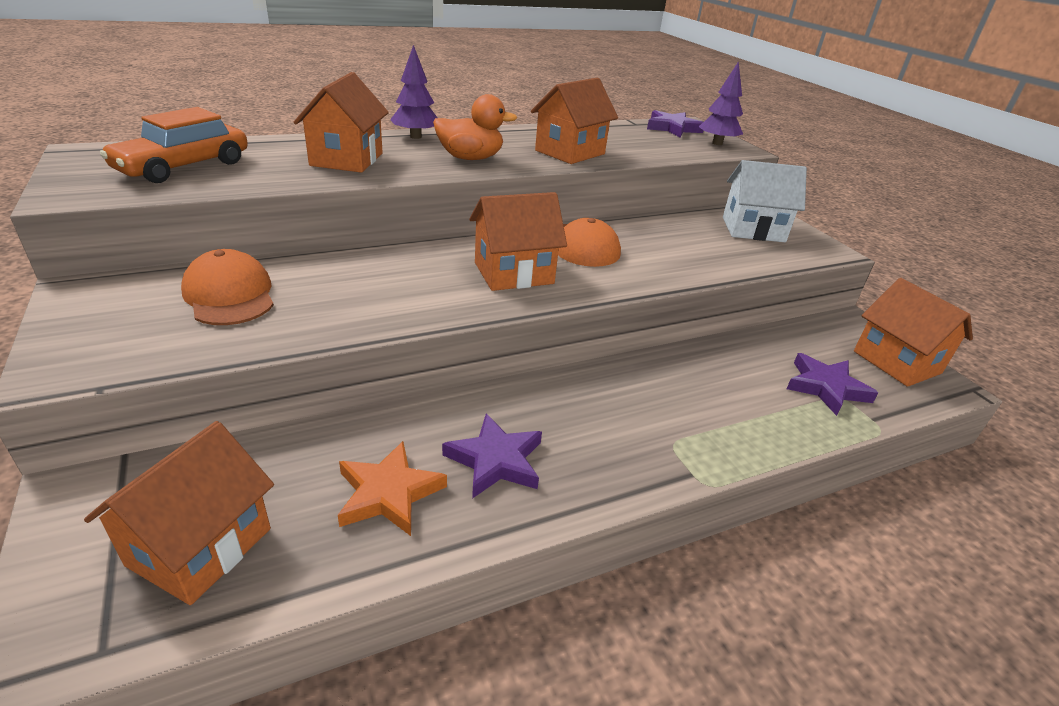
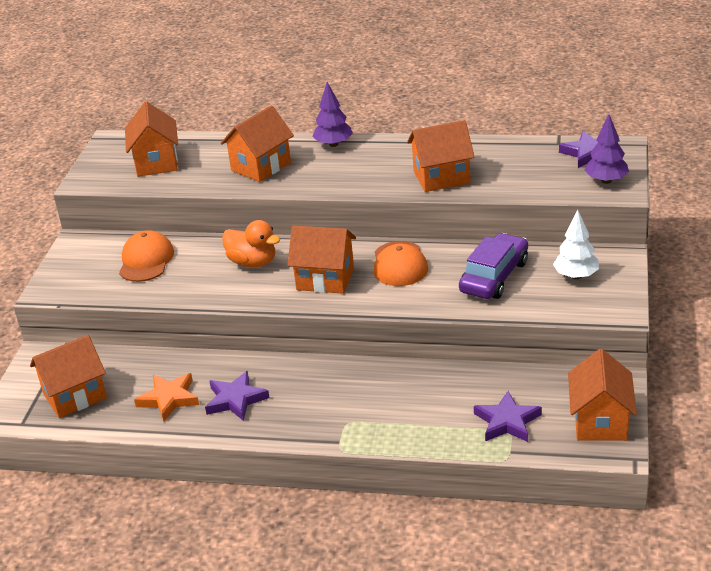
camera: 40 degrees right, 0 degrees up
(183, 167) = (156, 162): orange car -> orange house
(470, 158) = (351, 175): orange duck -> orange duck (253, 262)
(686, 241) = (494, 277): none -> purple car
(753, 229) = (576, 276): white house -> white tree

